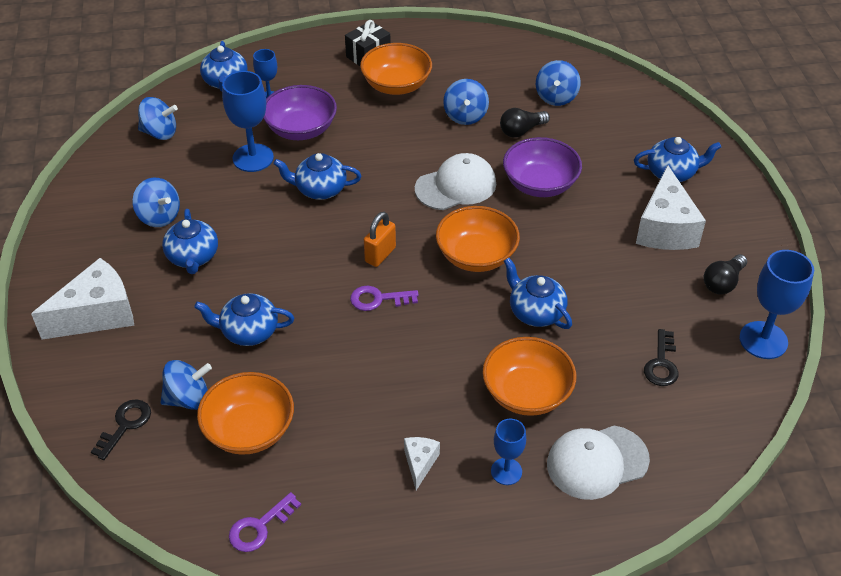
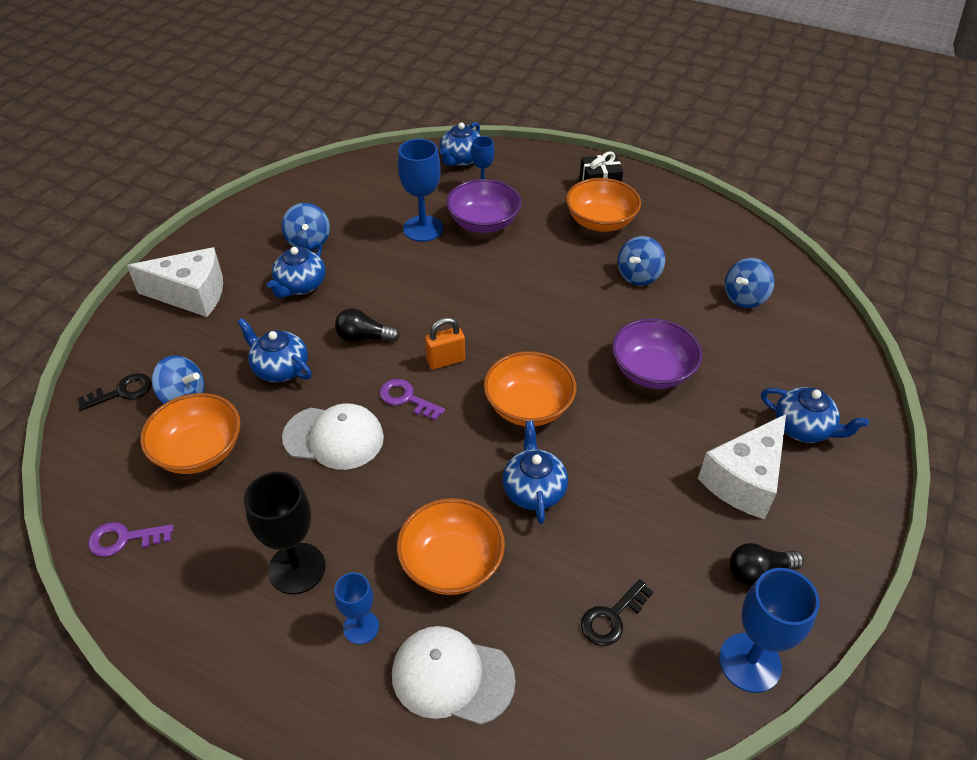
camera: 35 degrees right, 0 degrees up
(160, 133) = (373, 177): blue spinning top -> none
(320, 189) = (450, 279): blue teapot -> none
(420, 463) = (297, 568): white cheese -> black goblet
(456, 186) = (570, 334): white cap -> white cap (334, 437)
(521, 131) = (680, 313): black light bulb -> black light bulb (364, 337)

